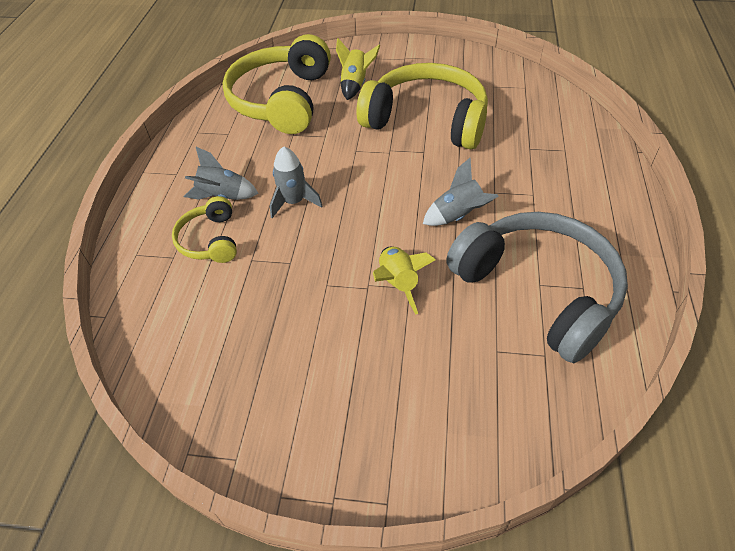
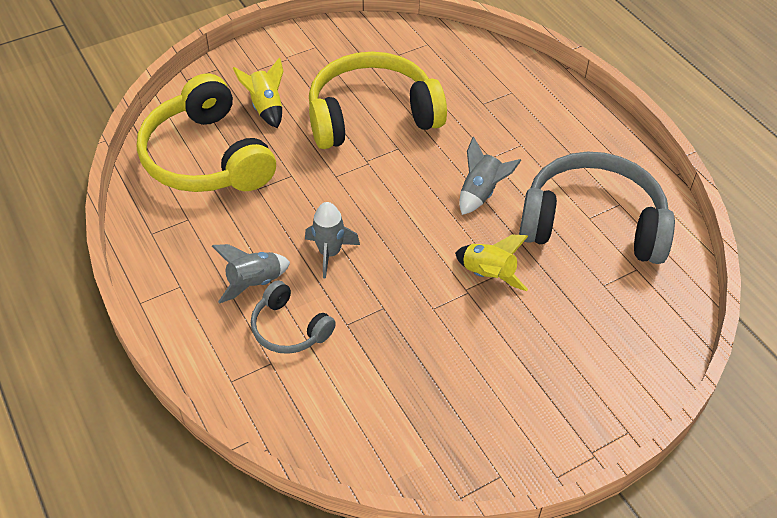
camera: 40 degrees left, 0 degrees up
(210, 240) = (289, 328): yellow headphones -> grey headphones

